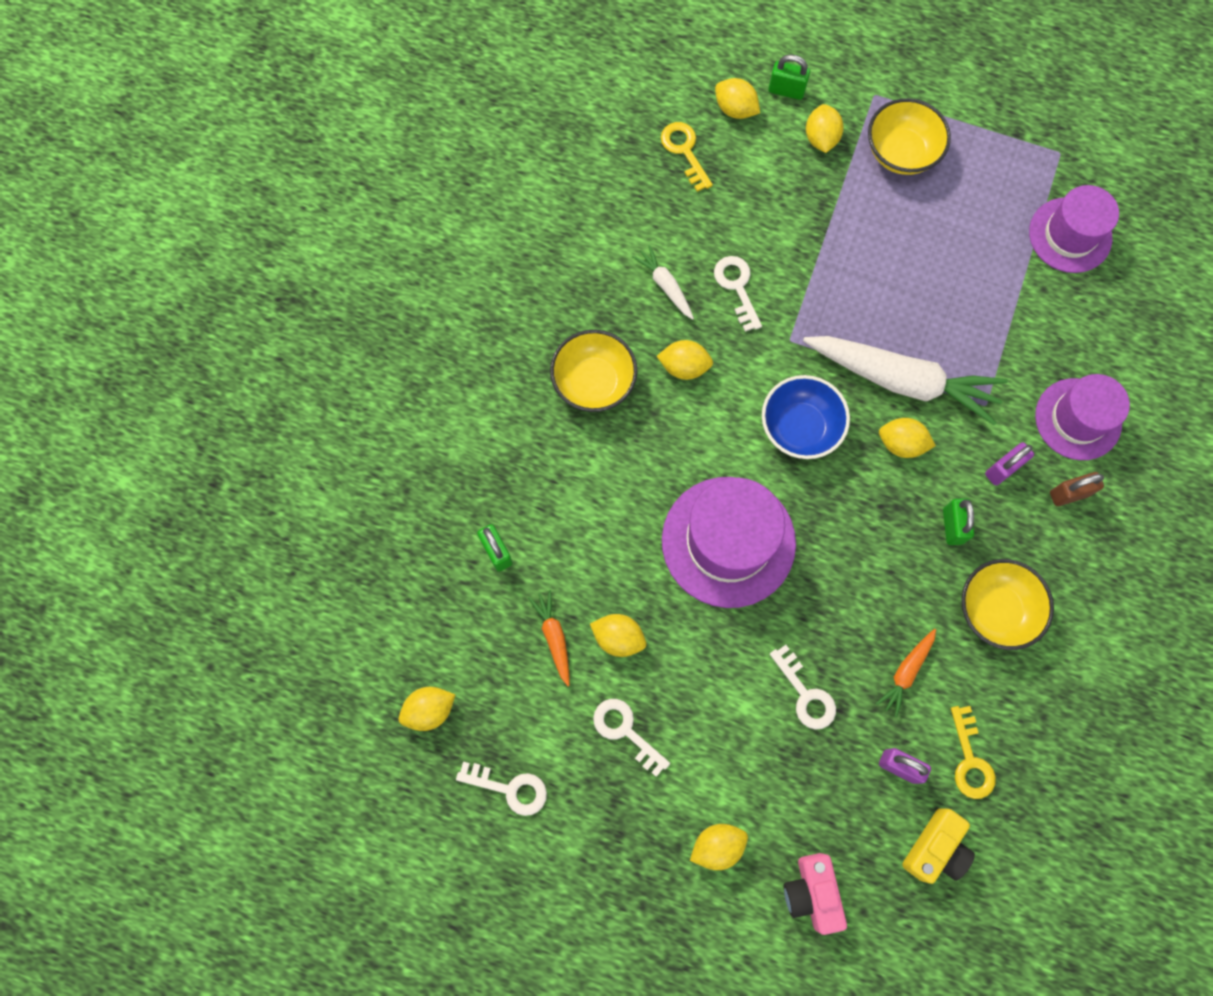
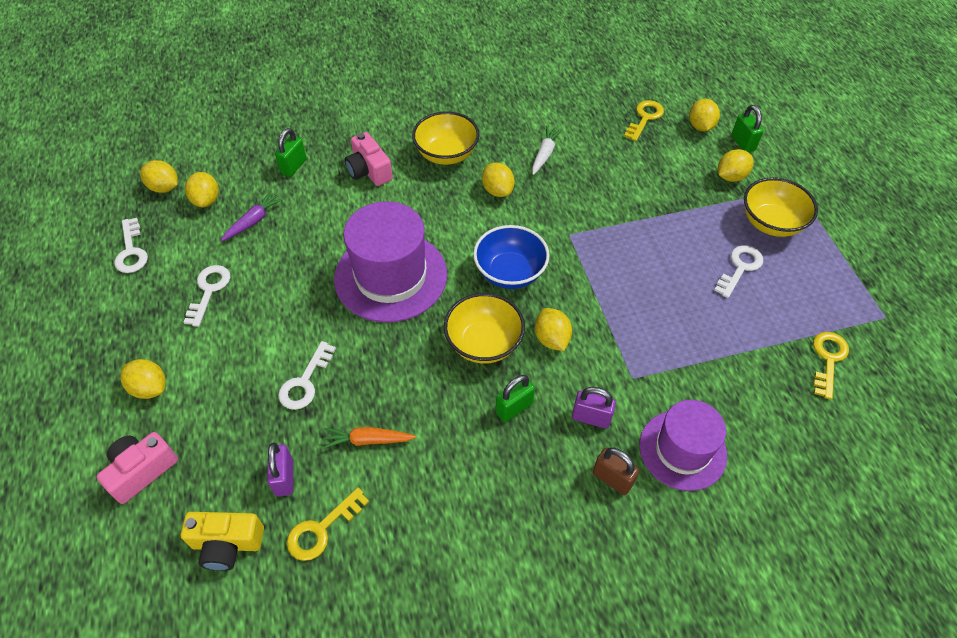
camera: 55 degrees right, 20 degrees down
(554, 637) = (254, 221): orange carrot -> purple carrot
(561, 476) = (369, 171): none -> pink camera
(618, 638) = (276, 253): yellow lemon -> yellow lemon (206, 200)
(737, 287) = (579, 188): white key -> white key (740, 268)
(902, 380) = (601, 313): white carrot -> none
(995, 609) = (467, 477): yellow bowl -> yellow bowl (484, 343)
(1070, 235) = (828, 359): purple hat -> yellow key

